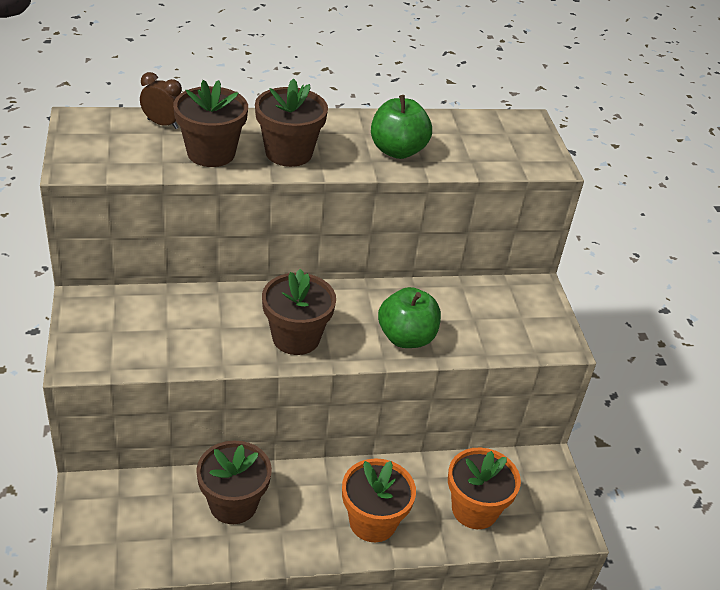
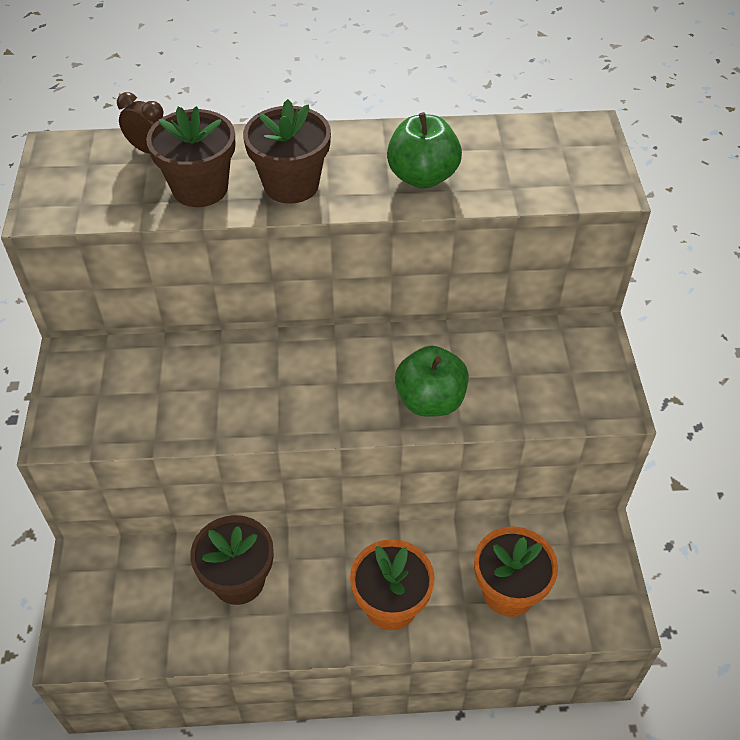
camera: 10 degrees right, 10 degrees up
(296, 338) = (302, 402): brown flower pot -> none

